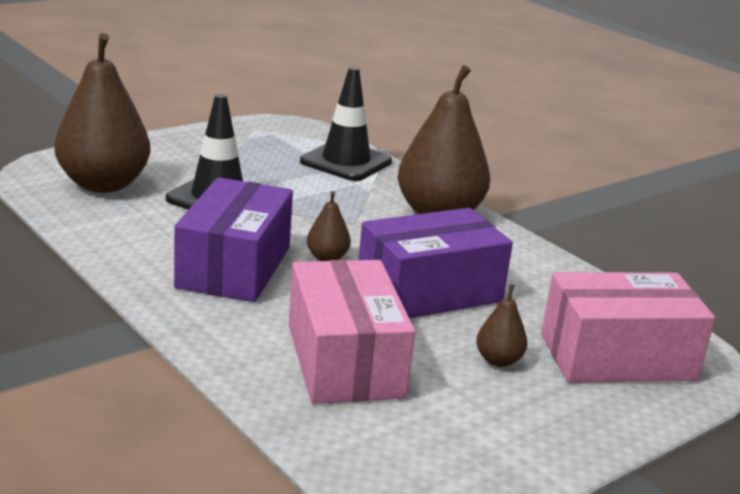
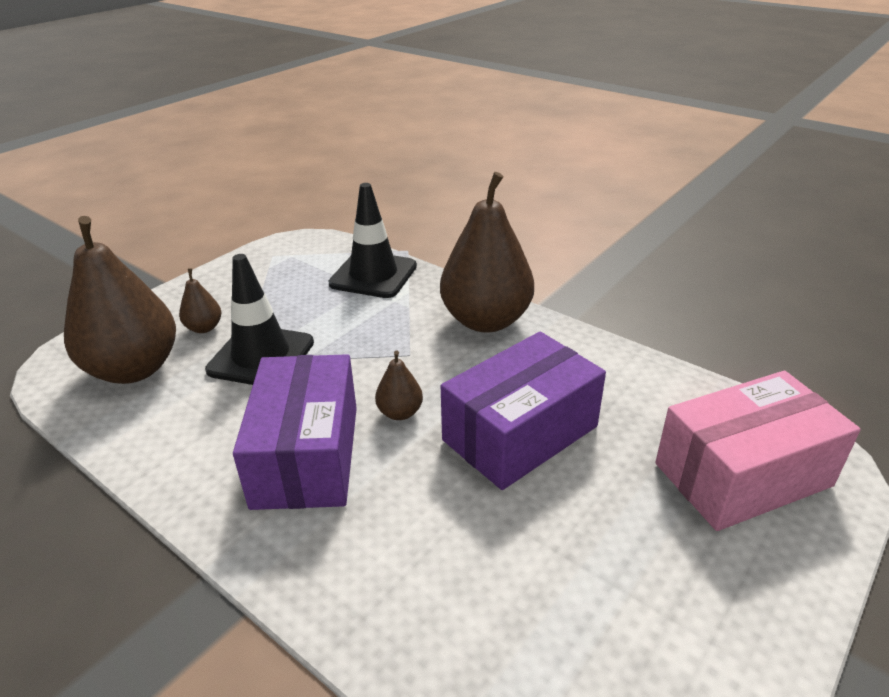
camera: 10 degrees left, 10 degrees up
(344, 361) = (474, 574): pink box -> none
(498, 360) = (632, 519): brown pear -> brown pear (204, 328)

